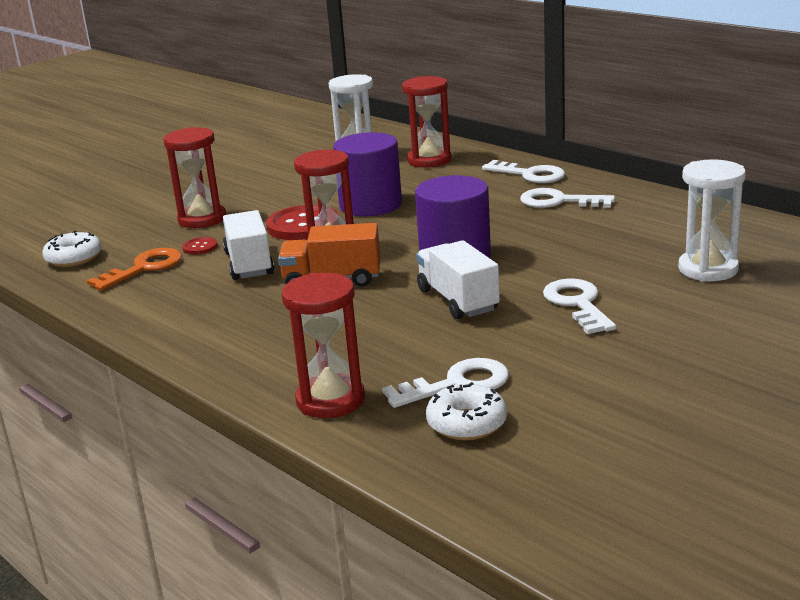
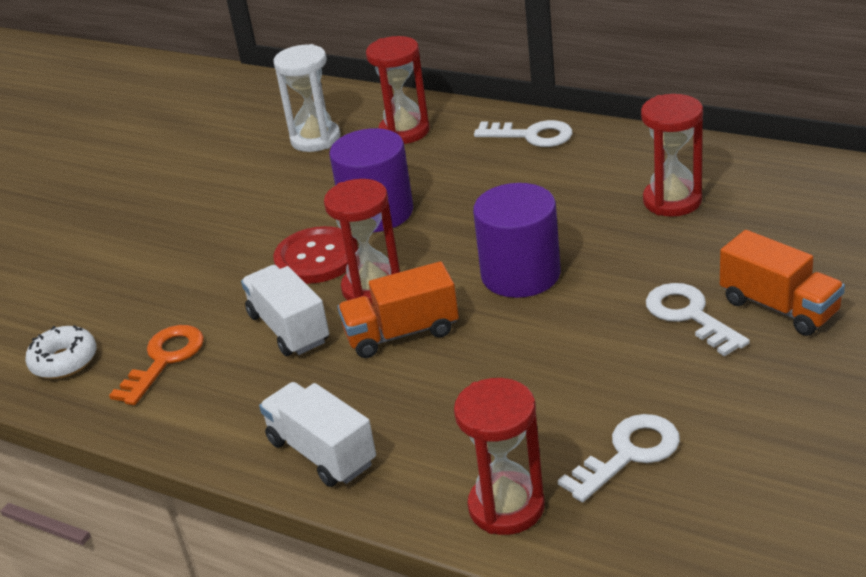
camera: 15 degrees left, 10 degrees up
(200, 247) = (213, 314): red button -> none
(202, 219) = (187, 270): red hourglass -> red hourglass (672, 201)
(458, 300) = (560, 336): white truck -> white truck (322, 452)
(467, 423) = (669, 505): white donut -> none
(559, 201) = (586, 171): white key -> none
(661, 310) = (779, 307): none -> orange truck
(708, 269) = (794, 241): white hourglass -> none

